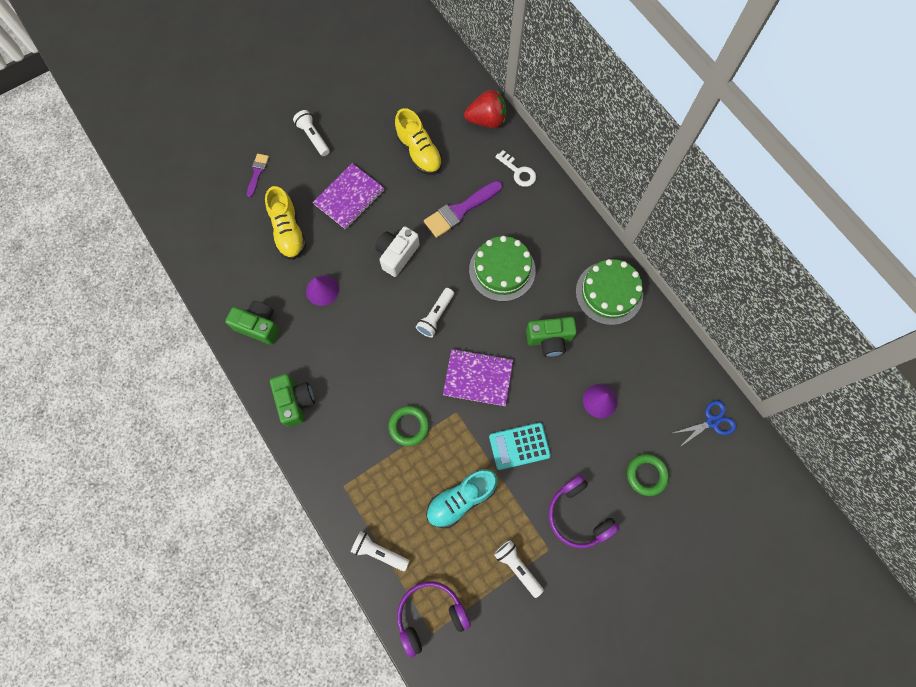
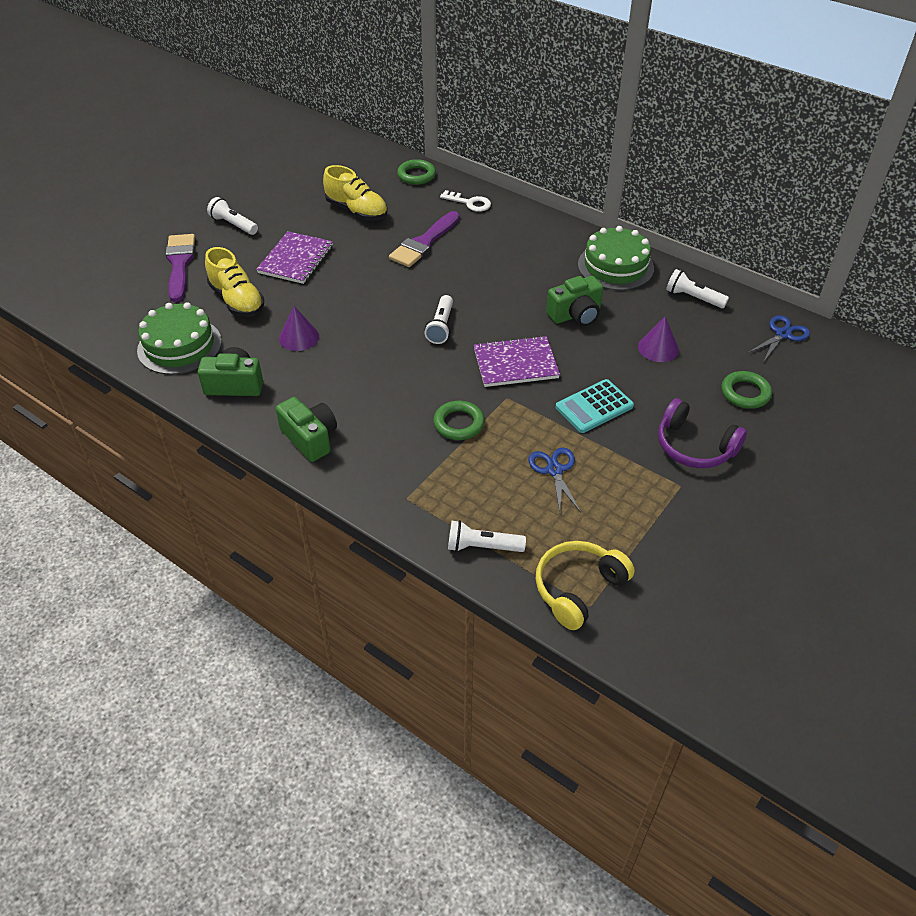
camera: 20 degrees left, 25 degrees down
(257, 173) = (180, 264): purple brush -> purple brush, size x1.80
(397, 255) = (372, 290): white camera -> none
(430, 615) = (578, 588): purple headphones -> yellow headphones
(461, 499) = (554, 470): turquoise shoe -> blue scissors
(486, 120) = (416, 175): red strawberry -> green ring
(502, 270) = (494, 275): green cake -> green cake (179, 346)
(517, 567) = (655, 512): white flashlight -> white flashlight (693, 298)

